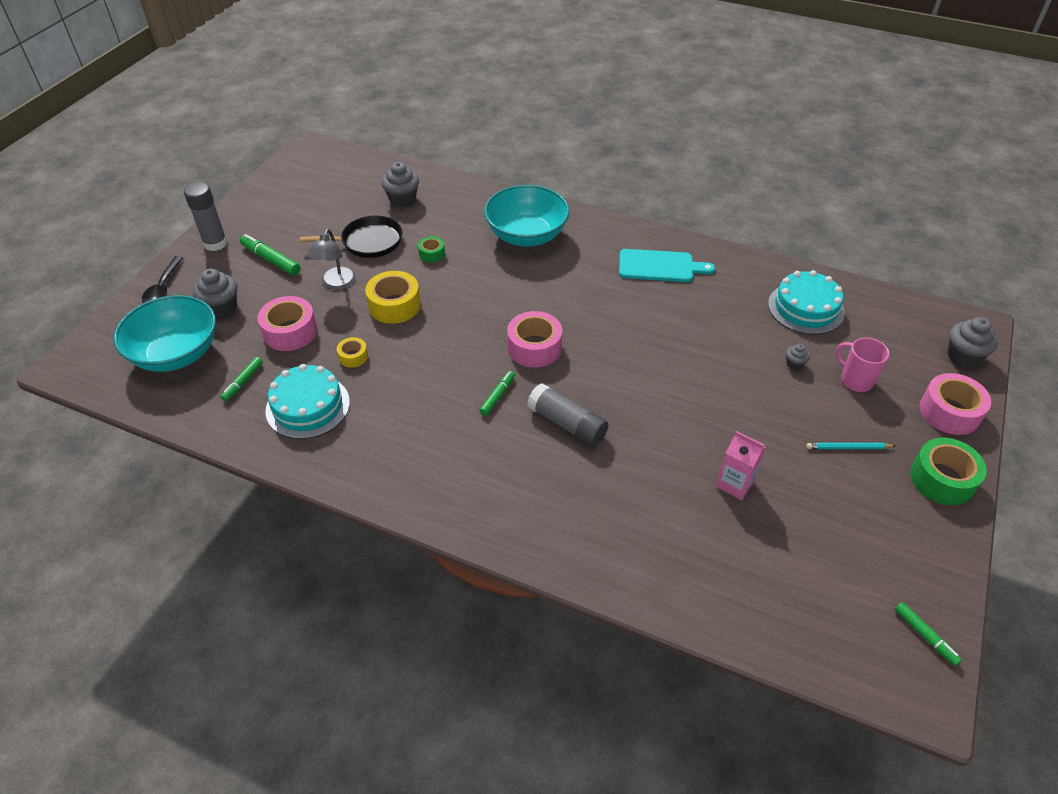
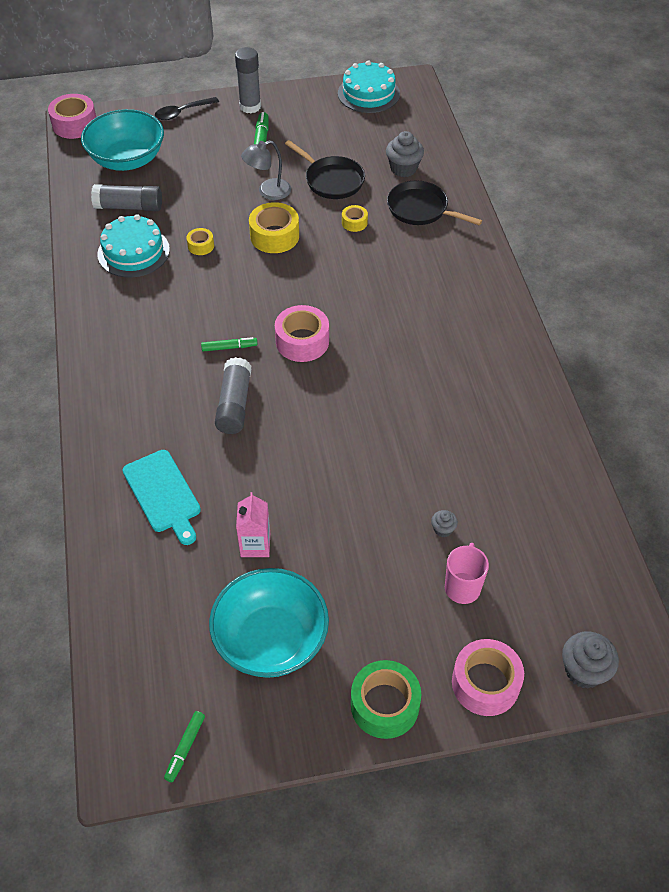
camera: 55 degrees right, 5 degrees up
(222, 307) = (189, 151): grey cupcake -> none
(243, 382) = (129, 207): green marker -> grey glue stick
(290, 332) = (196, 199): pink tape -> pink tape (75, 124)
(432, 254) = (354, 222): green tape -> yellow tape
(458, 213) = (421, 209): none -> black pan
(526, 235) = (436, 265): turquoise bowl -> turquoise bowl (271, 639)
(659, 266) = (485, 373): turquoise cutting board -> turquoise cutting board (163, 494)
(805, 308) = (533, 508): turquoise cake -> turquoise cake (368, 93)
(848, 448) = (365, 613): turquoise pencil -> none

